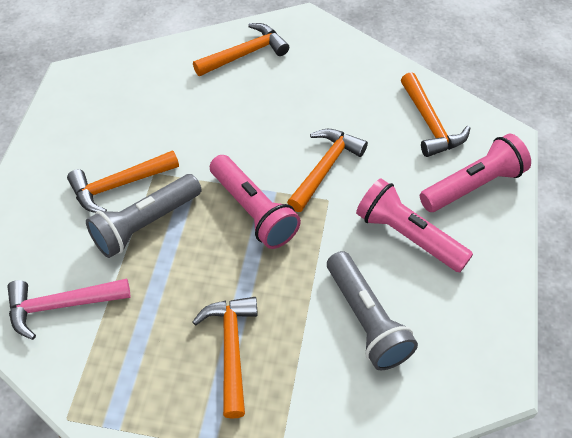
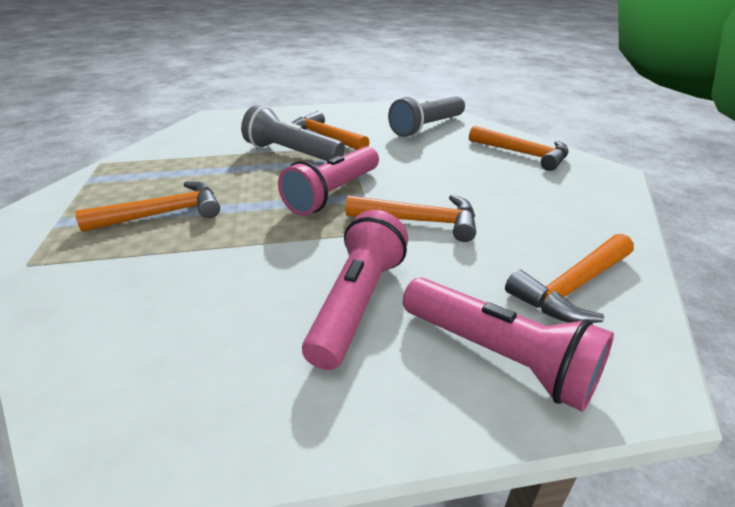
camera: 70 degrees right, 20 degrees down
(61, 305) = (202, 142): pink hammer -> none
(366, 320) = (210, 291): grey flashlight -> grey flashlight (427, 127)

